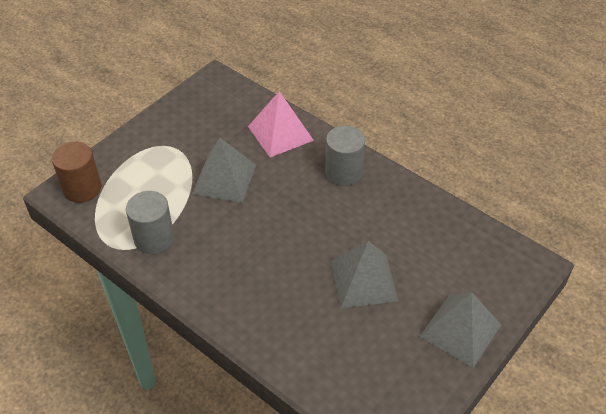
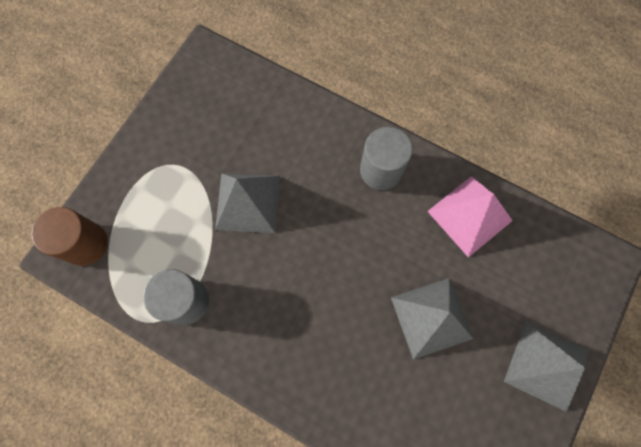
camera: 10 degrees left, 25 degrees up
(280, 133) = (298, 125): pink pyramid -> pink pyramid (470, 215)

